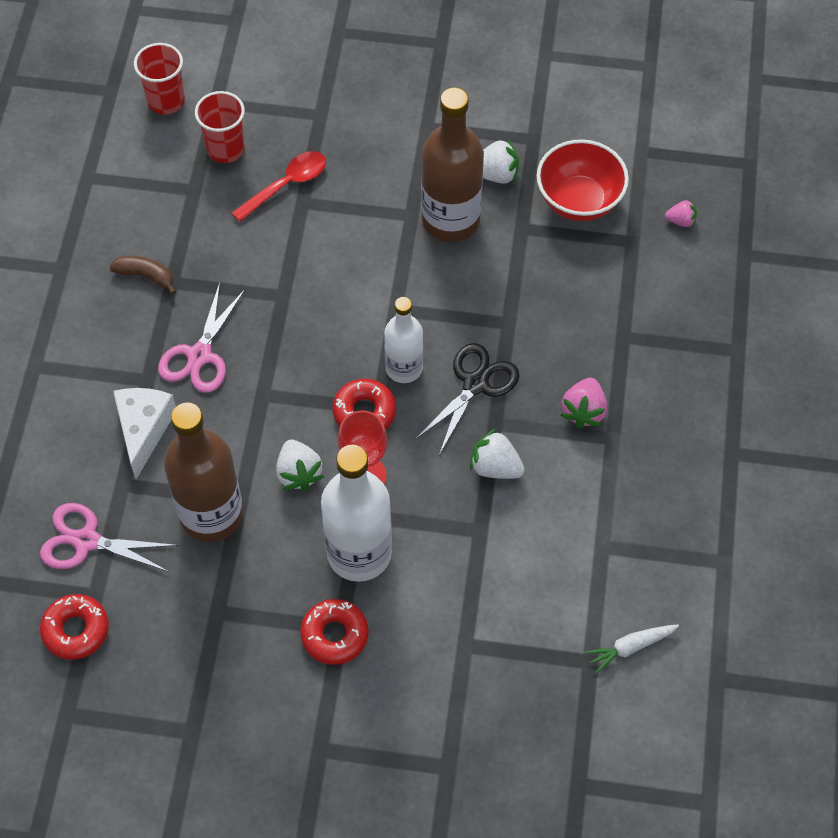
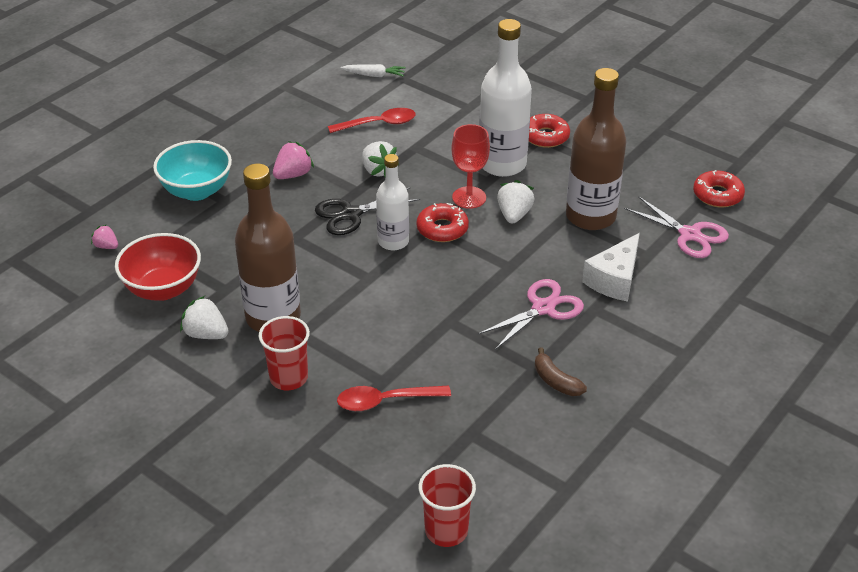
camera: 150 degrees left, 20 degrees down
(225, 149) = (418, 456): red cup -> red cup (289, 378)
(553, 550) = (378, 124): none -> red spoon
(664, 334) = (197, 191): none -> turquoise bowl

